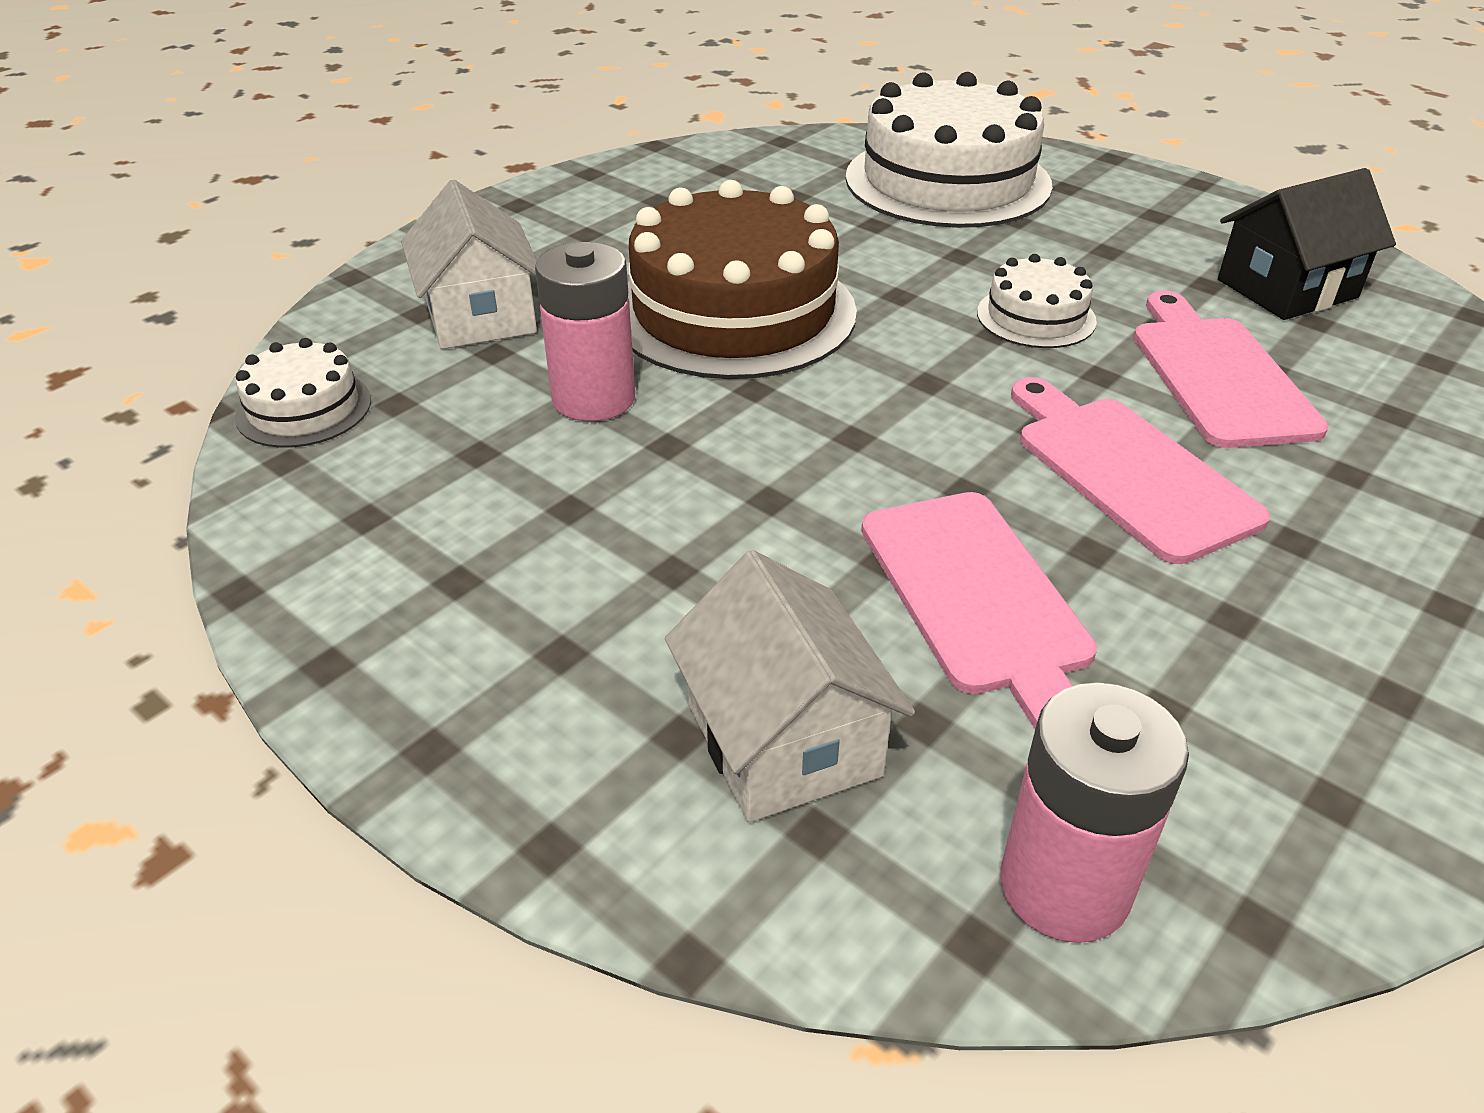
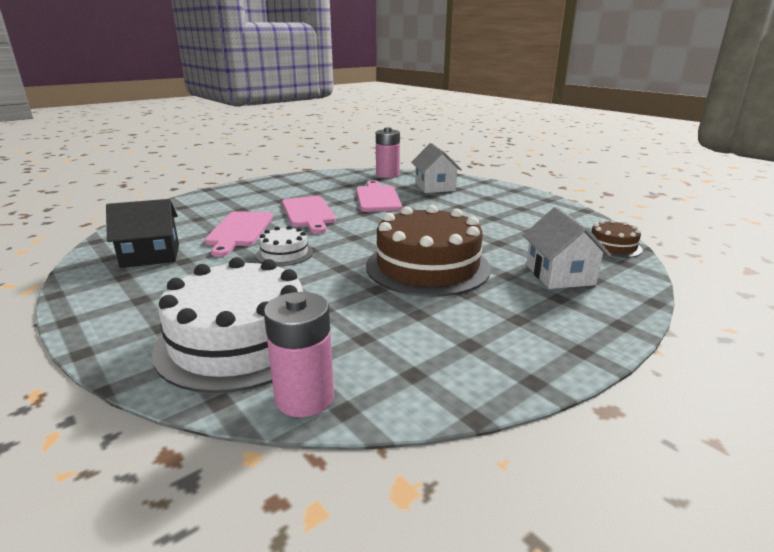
camera: 170 degrees left, 15 degrees down
(304, 408) = (612, 246): white cake -> brown cake
(594, 398) = (491, 241): pink battery -> pink battery (304, 398)

